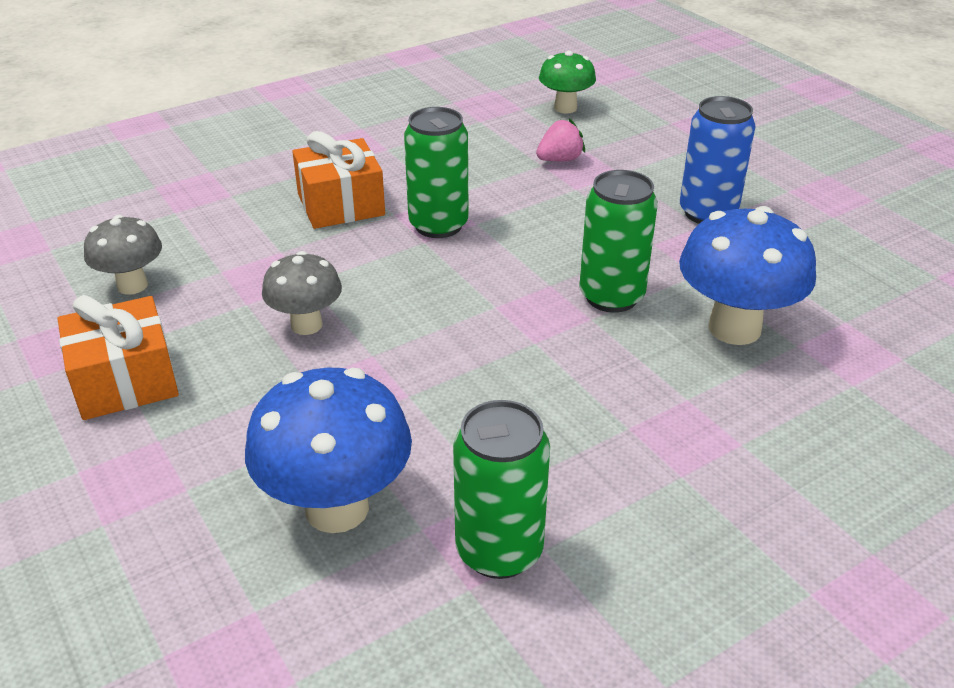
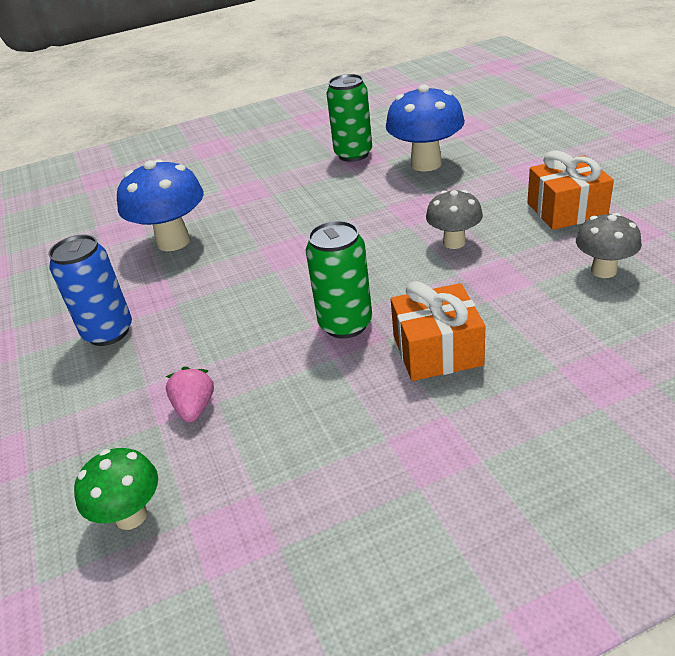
camera: 165 degrees left, 0 degrees up
(560, 160) = (195, 408): pink strawberry -> pink strawberry turned 105 degrees clockwise
(611, 296) = (236, 261): green can -> none

